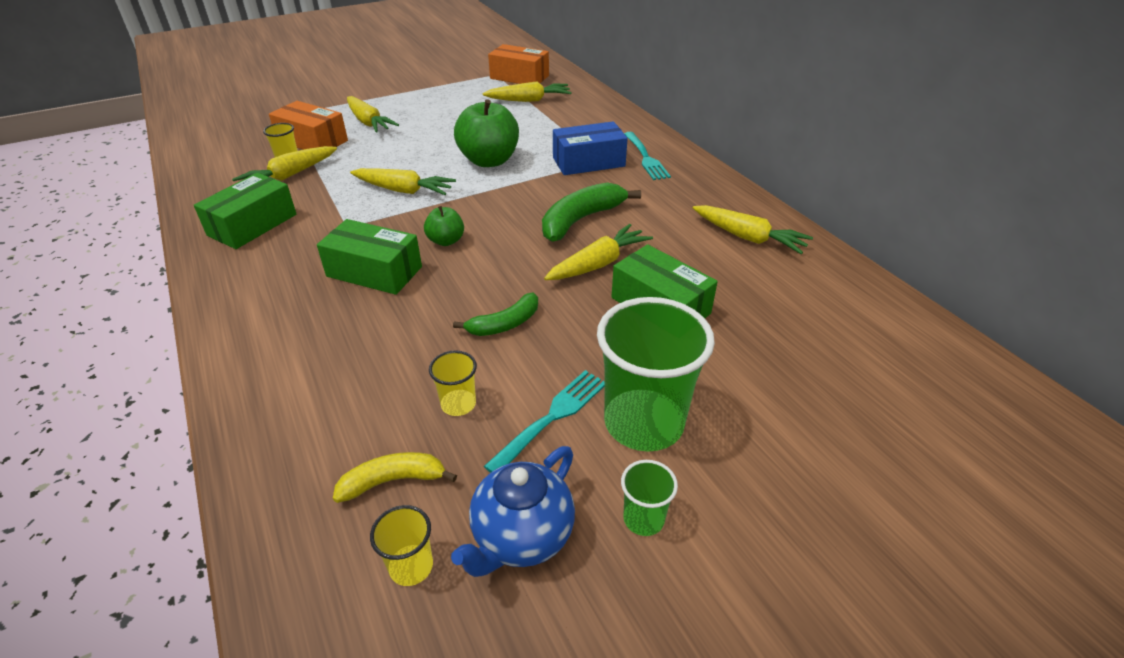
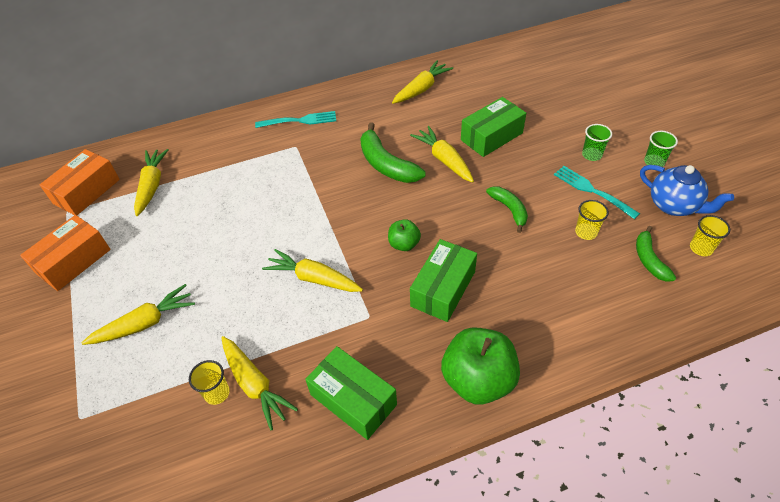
camera: 80 degrees left, 10 degrees up
(312, 141) = (173, 375): orange box -> orange box (73, 261)
(393, 481) = (649, 259): yellow banana -> green banana
(404, 190) = (313, 278): yellow carrot -> yellow carrot turned 90 degrees counterclockwise
(489, 161) = (274, 217): green apple -> green apple (478, 380)
(588, 162) = (296, 153): blue box -> none
(643, 423) = (591, 155): green cup -> green cup, size x0.45

